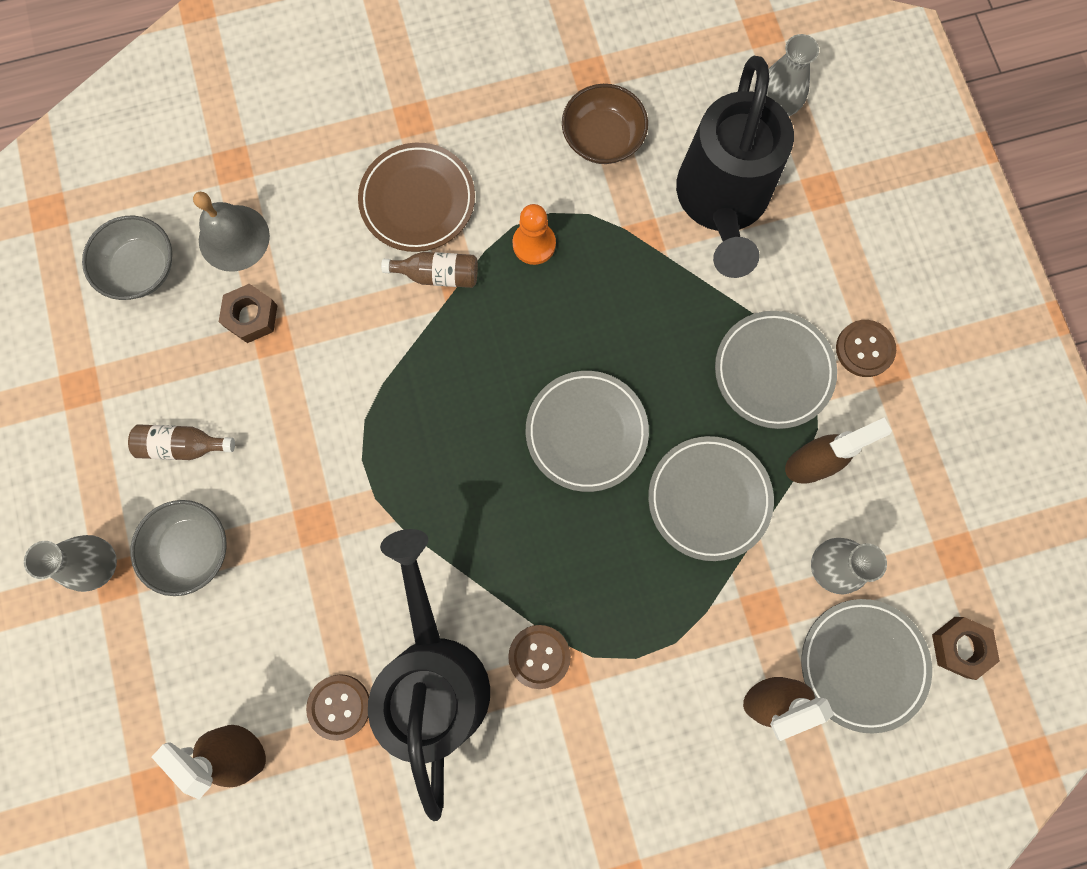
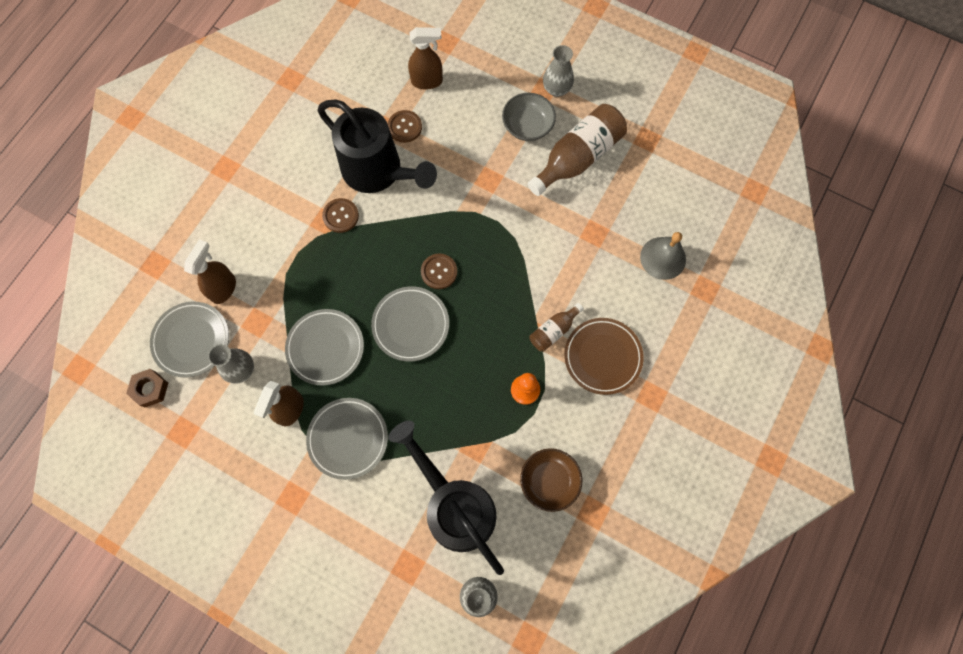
camera: 135 degrees right, 5 degrees down
(141, 268) = (685, 207): grey bowl -> none
(183, 445) = (578, 158): brown bottle -> brown bottle, size x1.97
(251, 316) = (613, 233): brown nut -> none
(864, 349) = (311, 495): brown button -> brown button (439, 272)

